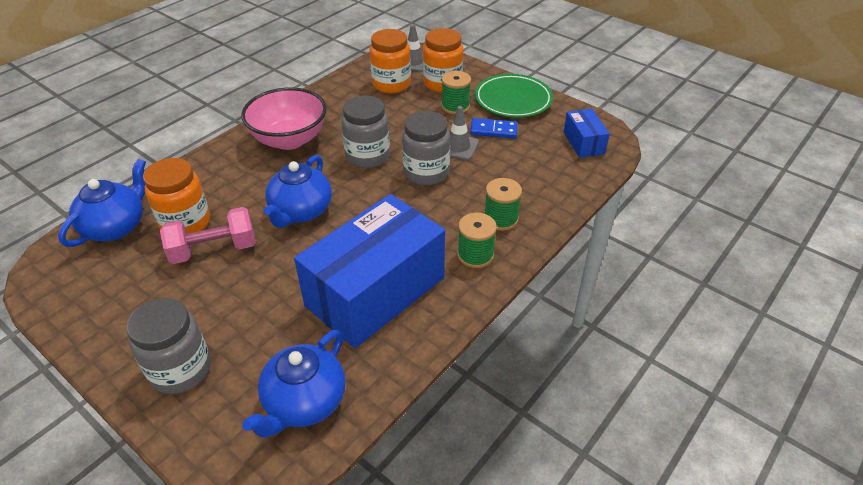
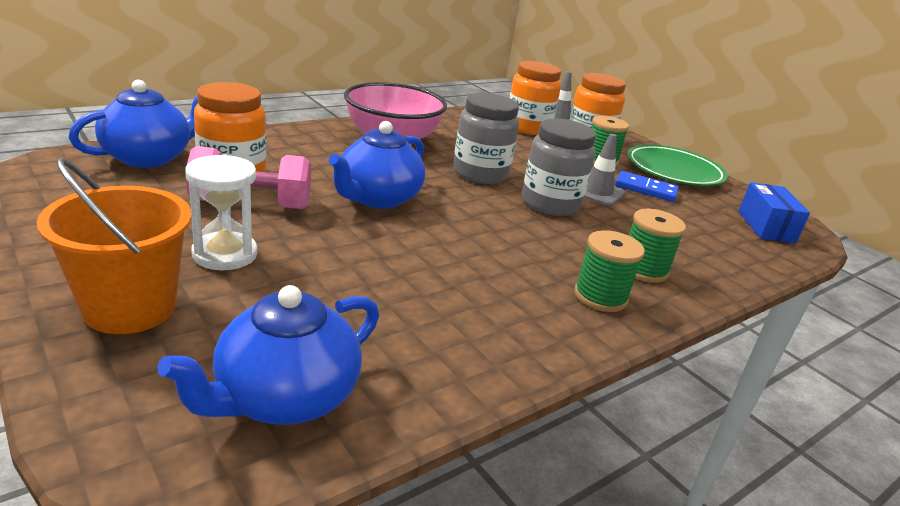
camera: 10 degrees right, 15 degrees down
(180, 370) = (130, 308): grey jar -> orange bucket
(218, 304) = (225, 254): none -> white hourglass
(375, 292) = (445, 298): blue box -> none

